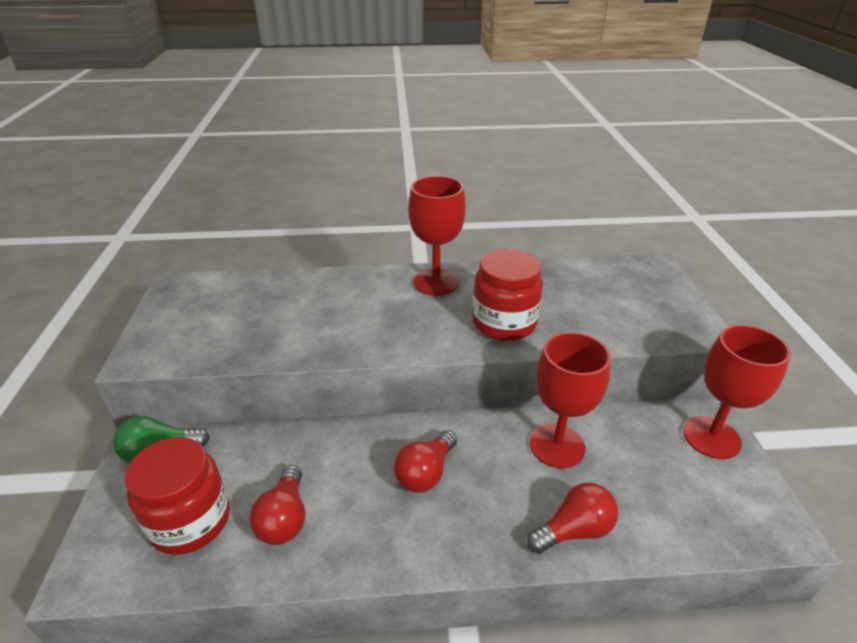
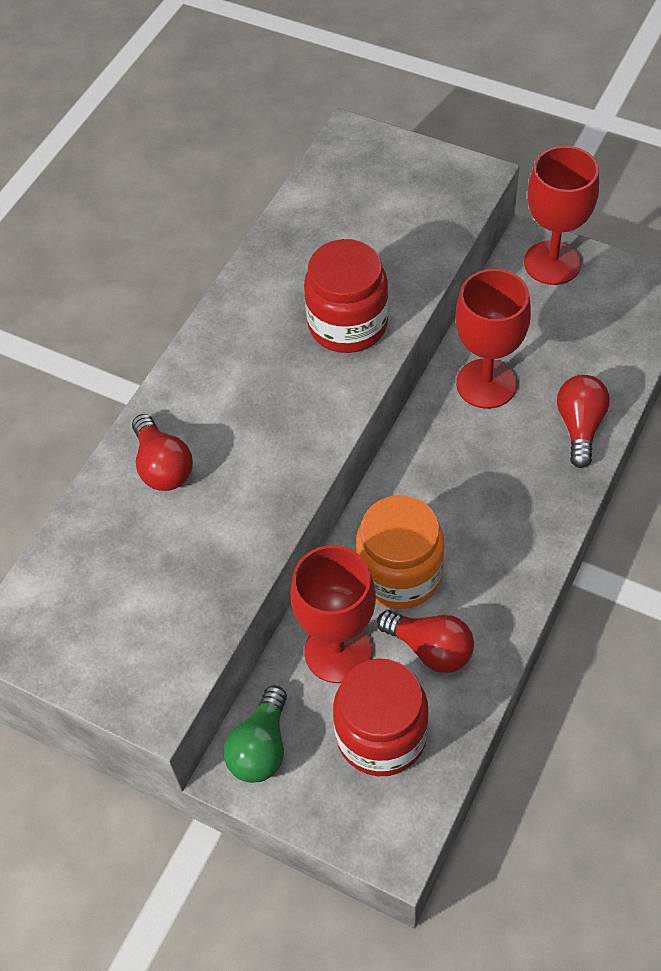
camera: 55 degrees left, 20 degrees up
(345, 468) = (399, 574): none -> orange jar
(426, 473) = (450, 507): red light bulb -> red light bulb (162, 466)
(436, 282) = (226, 348): red goblet -> red goblet (338, 651)

